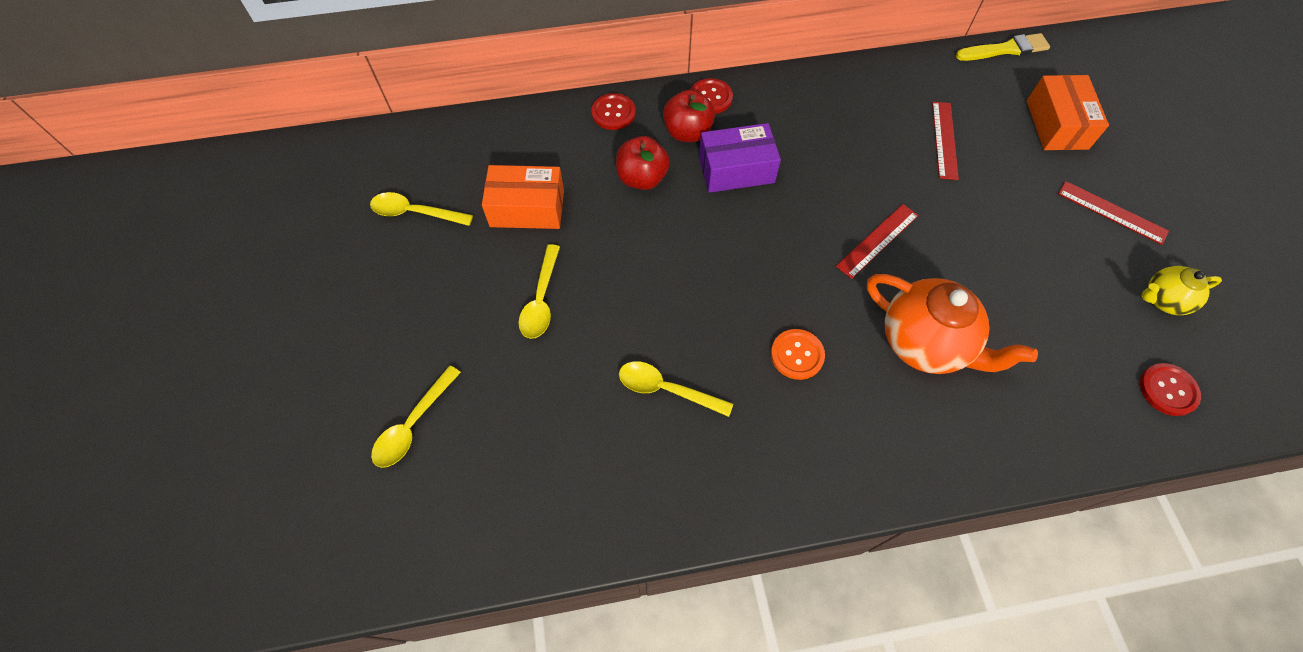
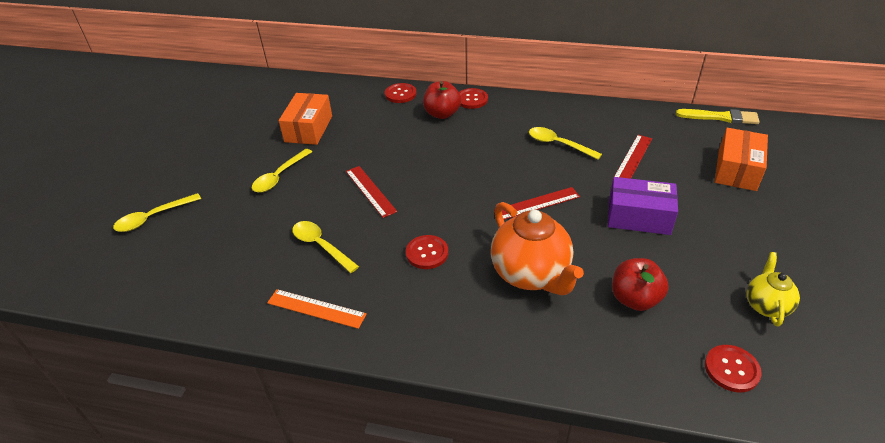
camera: 25 degrees right, 20 degrees down
(415, 213) = (241, 116): yellow spoon -> yellow spoon (558, 144)
(527, 208) = (308, 129): orange box -> orange box turned 75 degrees clockwise
(642, 178) = (393, 130): red apple -> red apple (635, 299)
(719, 480) = (316, 308): none -> orange ruler
(736, 169) = (461, 140): purple box -> purple box (639, 217)
(797, 355) = (427, 253): orange button -> red button
(1112, 212) = (753, 235): red ruler -> red ruler (370, 191)
(1163, 300) = (766, 305): yellow teapot -> yellow teapot turned 90 degrees clockwise

